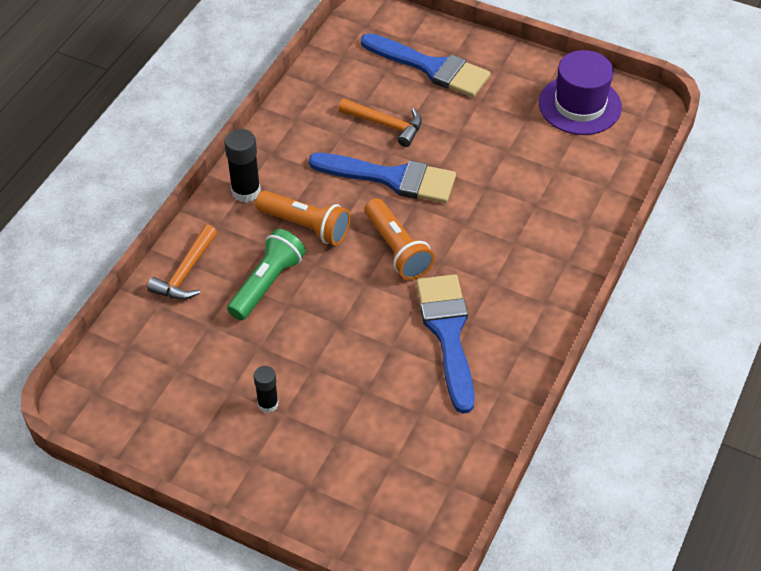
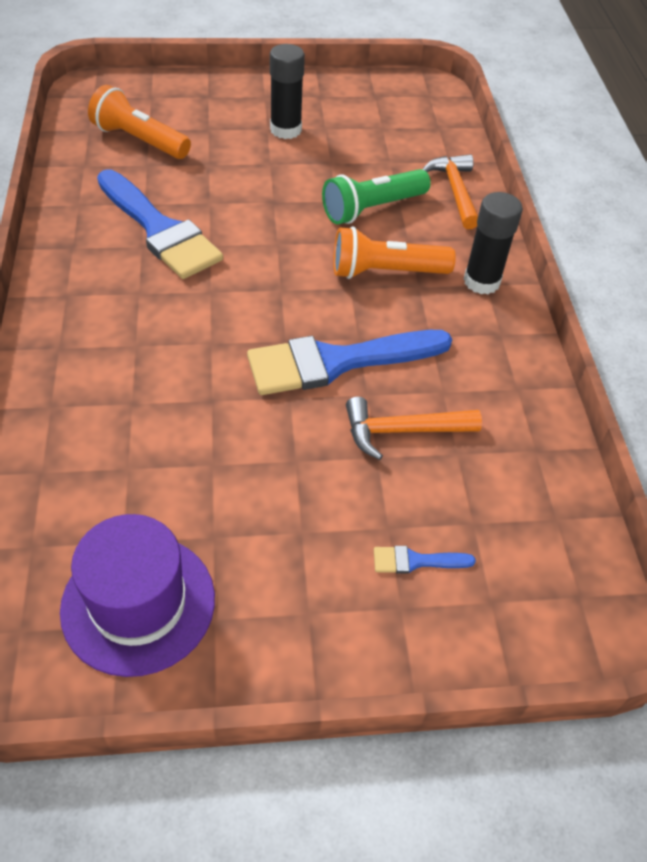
camera: 145 degrees right, 0 degrees up
(267, 283) = (372, 209): green flashlight -> green flashlight turned 60 degrees clockwise
(268, 404) = (286, 130): black glue stick -> black glue stick, size x1.58
(397, 249) = (268, 286): orange flashlight -> orange flashlight (139, 140)
(431, 67) = (416, 561): blue brush -> blue brush, size x0.41

